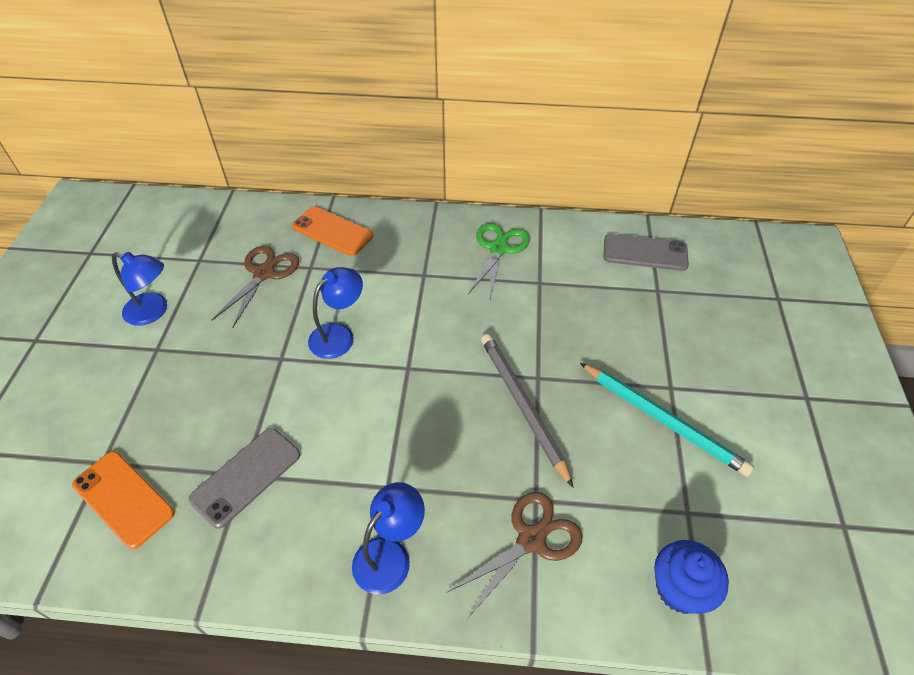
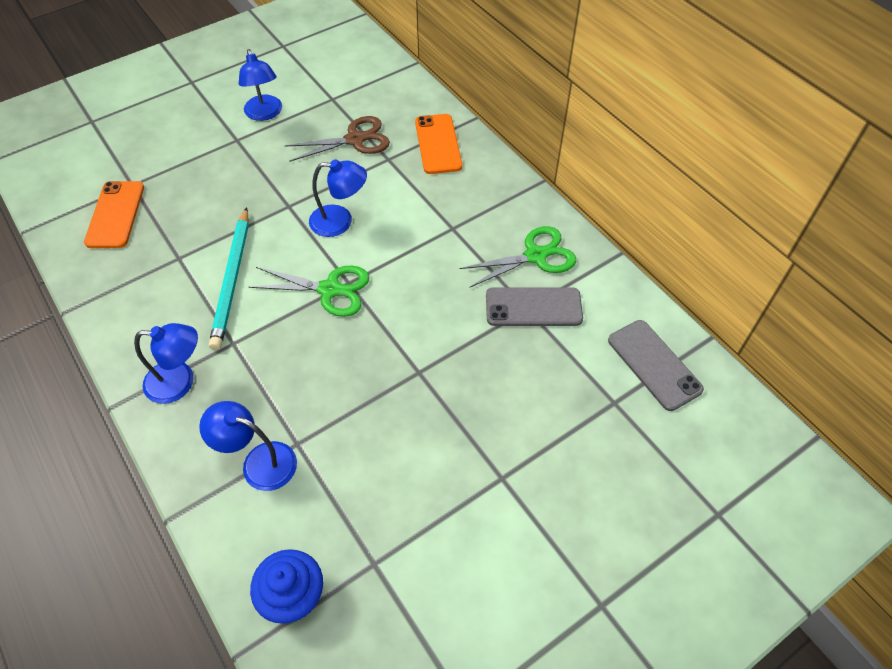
camera: 50 degrees right, 5 degrees up
(246, 476) = (178, 260): grey phone -> grey phone (533, 307)
(402, 384) = (330, 289): none -> green scissors
(522, 405) = (379, 379): grey pencil -> none
(531, 539) = (259, 462): brown scissors -> blue lamp
(663, 420) = (458, 491): turquoise pencil -> turquoise pencil (232, 280)

